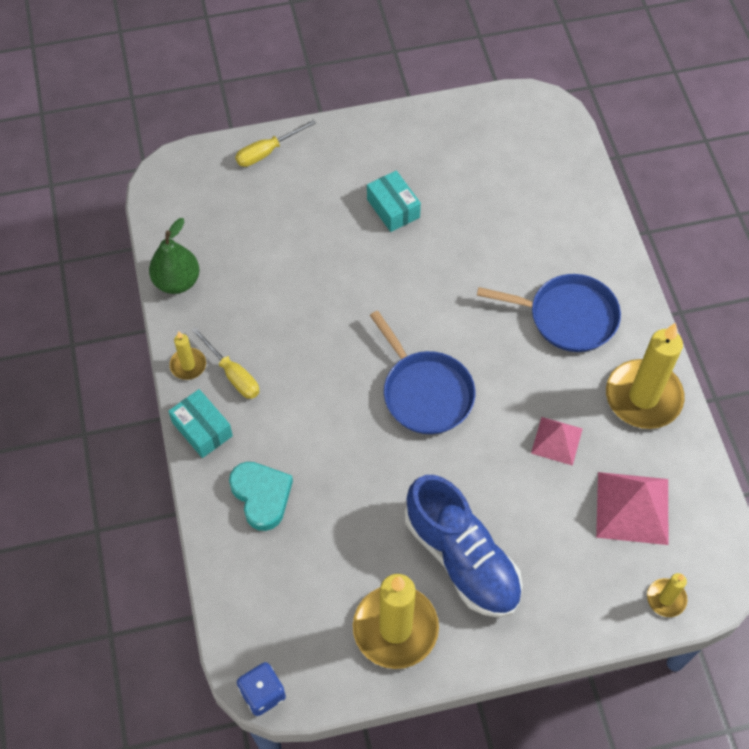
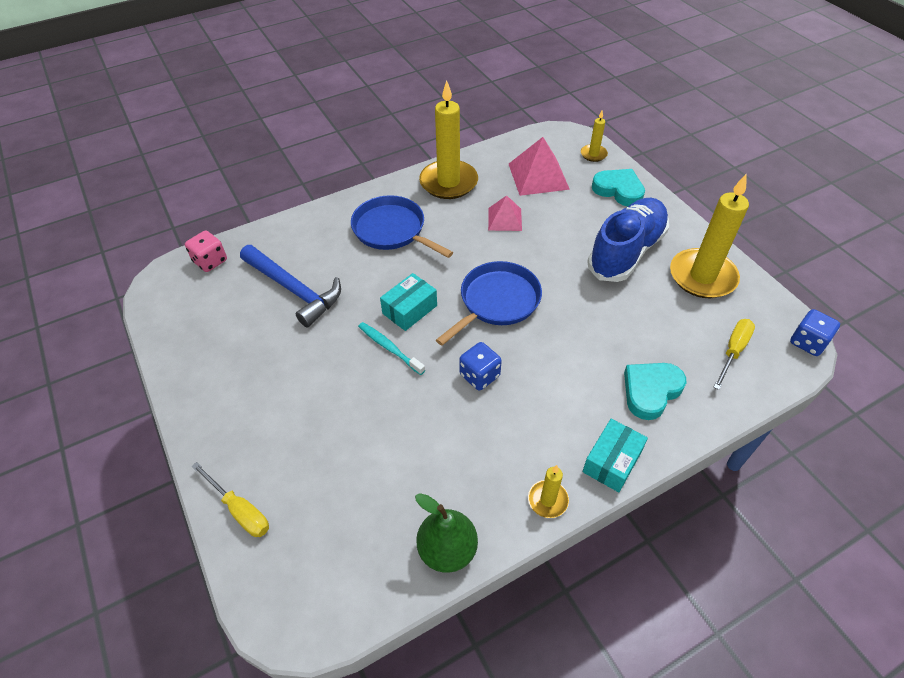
camera: 105 degrees left, 10 degrees down
(233, 374) = (541, 453): yellow screwdriver -> yellow screwdriver (733, 351)
(334, 349) = (479, 375): none -> blue dice
(393, 208) = (303, 369): turquoise box -> turquoise box (409, 309)
(394, 281) = (389, 348): none -> turquoise toothbrush
(499, 213) = (294, 290): none -> blue hammer
(562, 146) = (210, 261): none -> pink dice
(568, 317) = (392, 230): blue pan -> blue pan turned 45 degrees counterclockwise
(579, 599) = (618, 190): none -> turquoise heart

